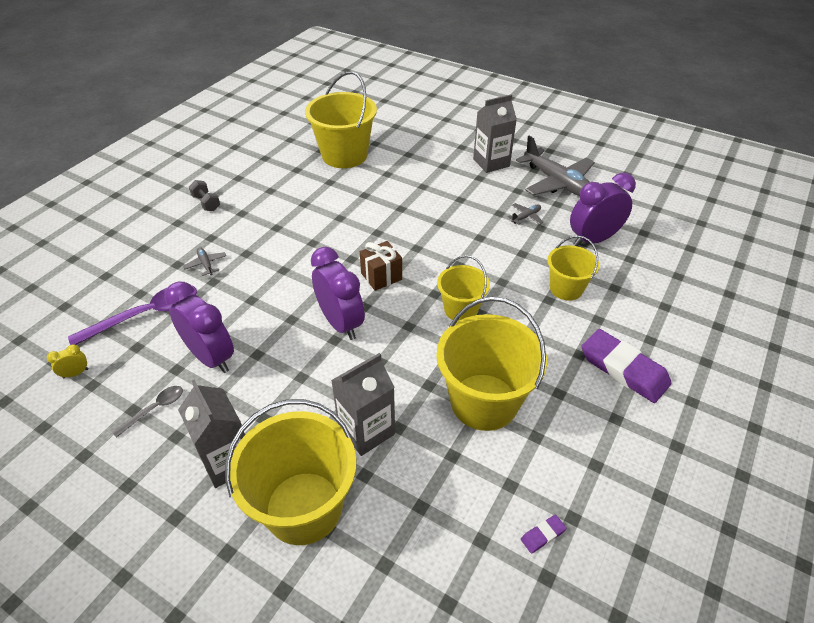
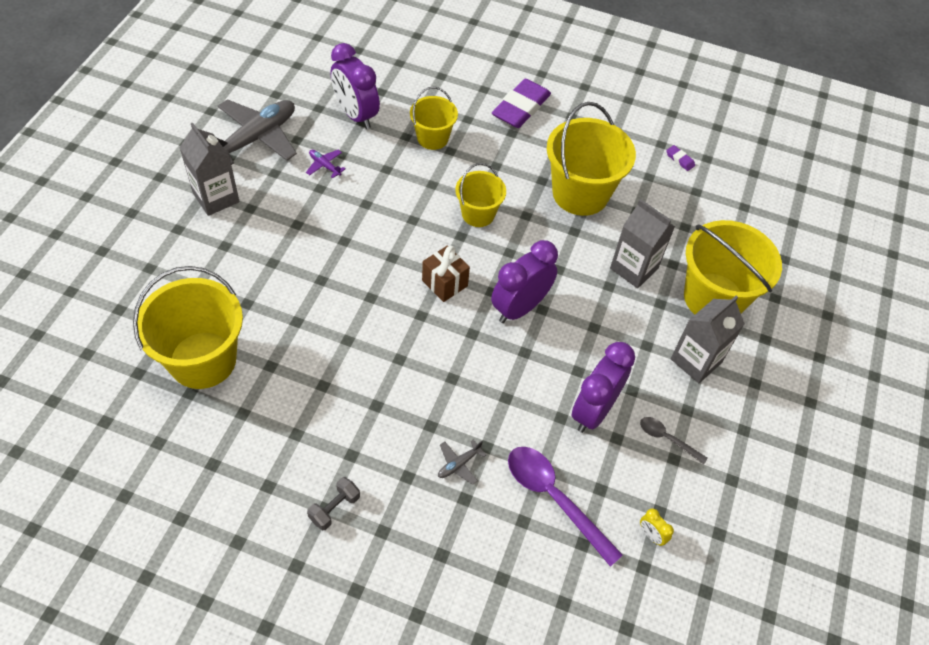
camera: 105 degrees left, 10 degrees up
(526, 217) = (324, 166): grey plane -> purple plane

